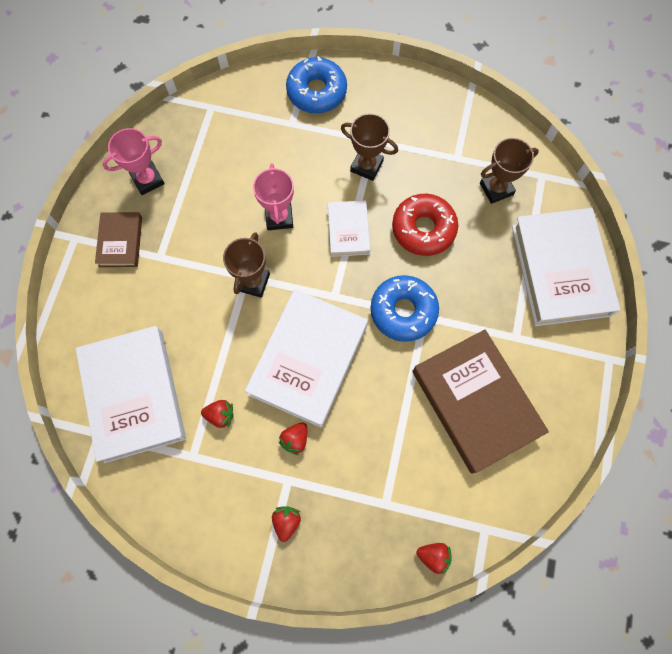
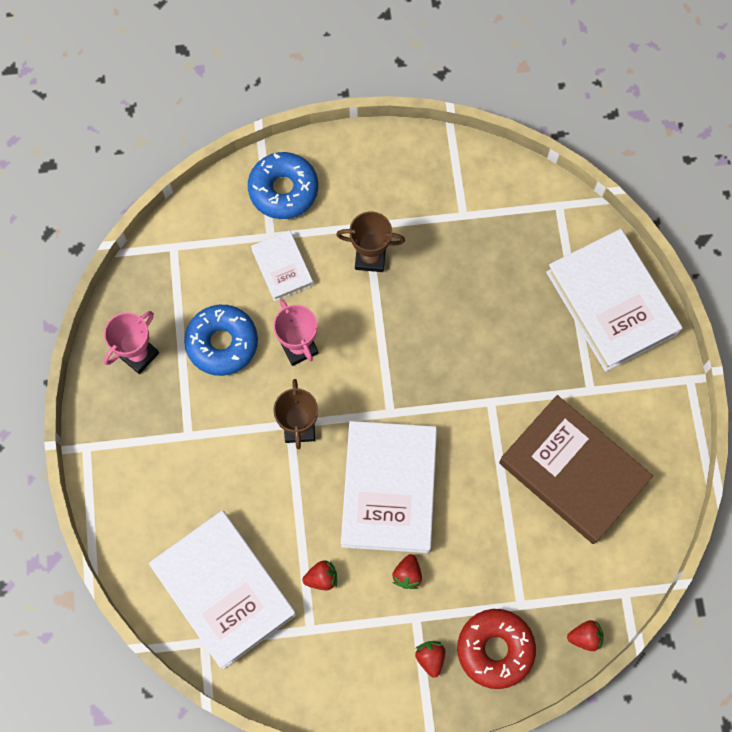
camera: 20 degrees left, 0 degrees up
(120, 241) = (138, 433): brown book -> none
(348, 230) = (378, 336): white book -> white book (282, 267)
(403, 311) = (467, 403): blue donut -> blue donut (222, 343)
(423, 229) = (456, 307): red donut -> red donut (495, 649)
(496, 189) = (516, 236): brown trophy -> none

